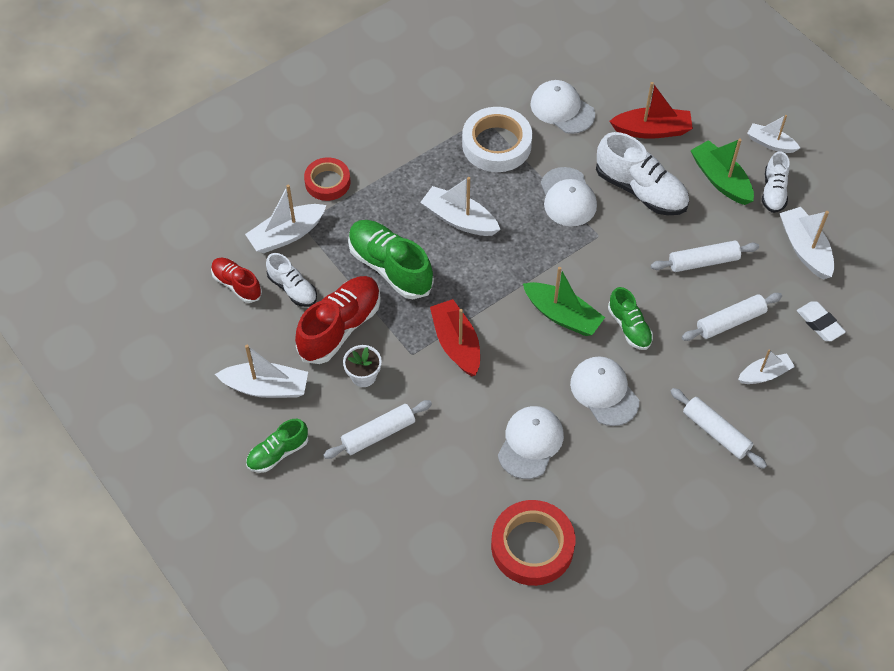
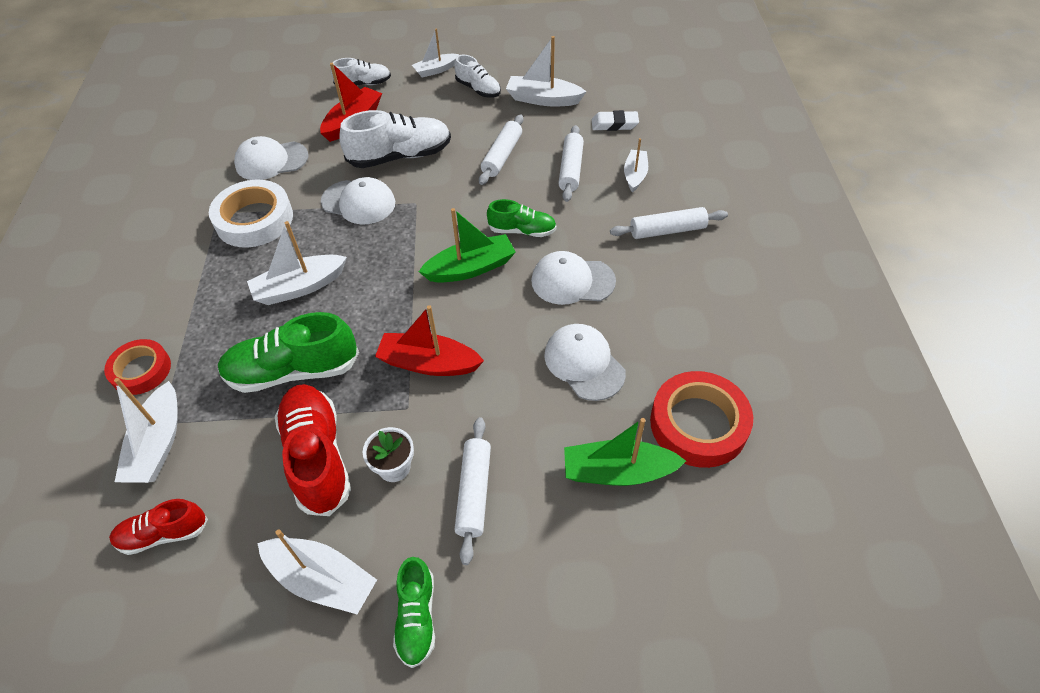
camera: 55 degrees left, 5 degrees down
(266, 387) = (322, 580): white boat -> white boat turned 75 degrees clockwise
(292, 289) = (227, 477): white shoe -> white shoe (363, 84)
(720, 180) = (439, 109): green boat -> green boat (618, 472)

